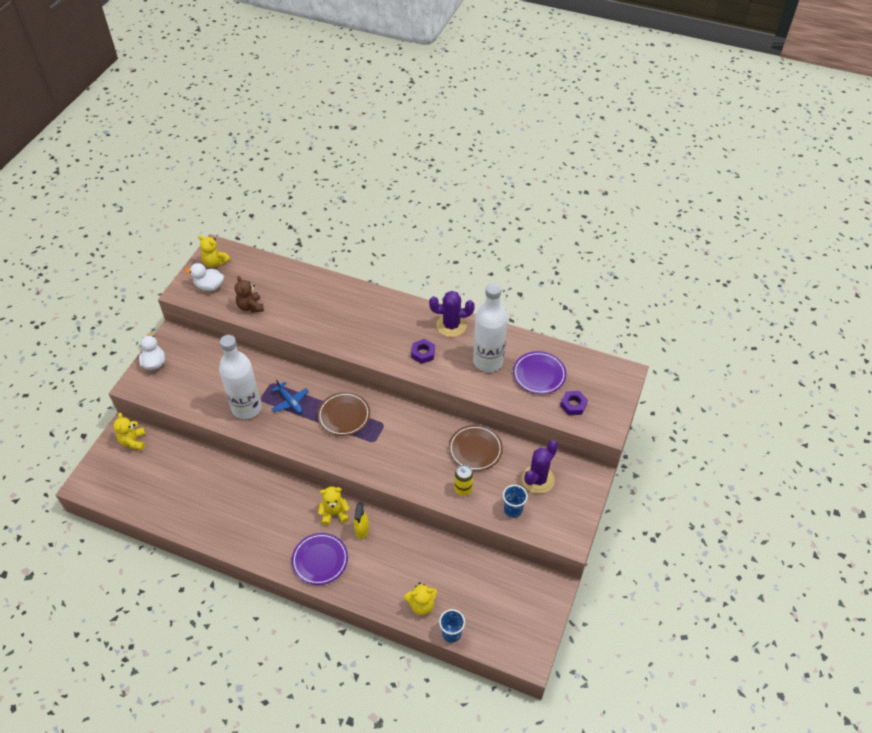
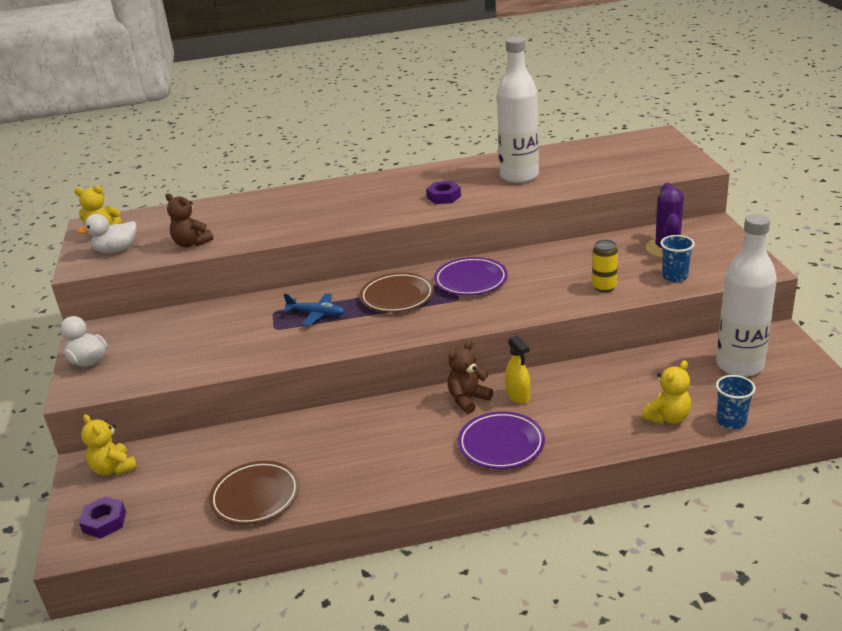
camera: 30 degrees left, 20 degrees down
(247, 408) = (265, 342): white bottle -> white bottle (739, 365)
(334, 513) = (468, 399): yellow teddy bear -> brown teddy bear
(451, 325) = (447, 171): purple cactus -> none
(475, 450) = (576, 258): brown plate -> brown plate (255, 497)
(539, 375) = (582, 164): purple plate -> purple plate (471, 280)
(573, 405) = (643, 167): purple nut -> purple nut (104, 522)

